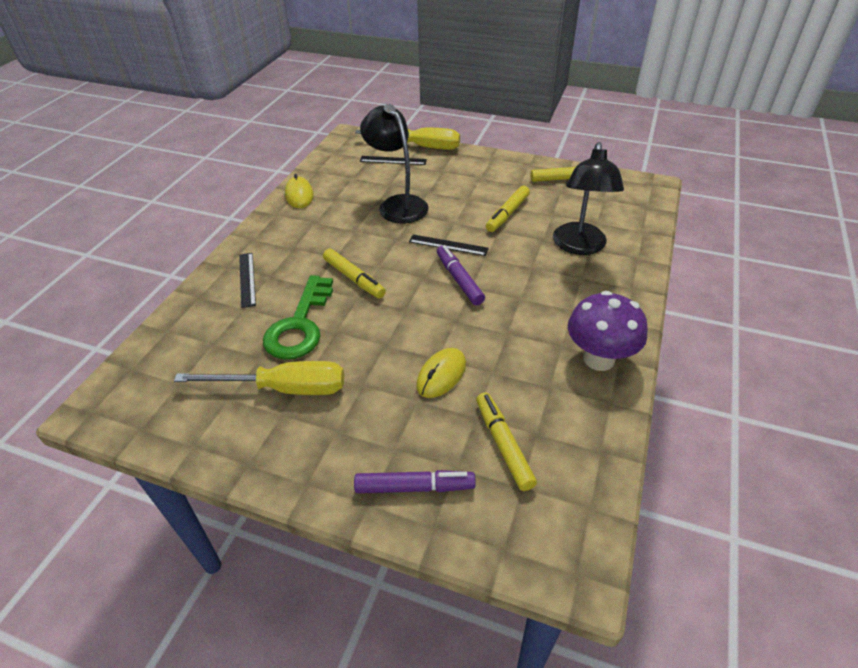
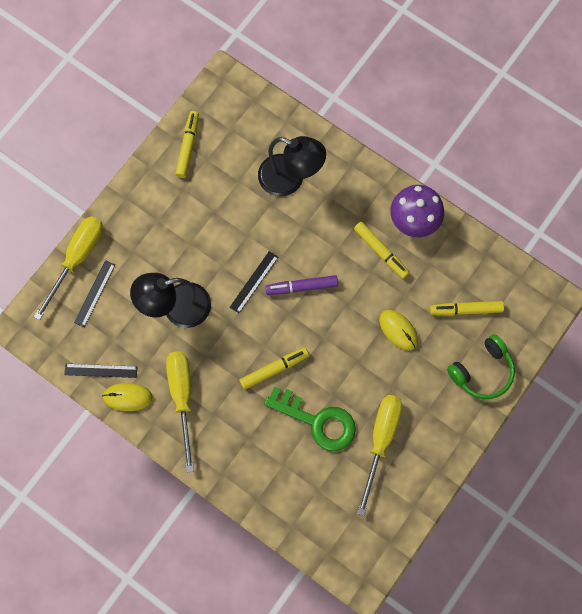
camera: 75 degrees left, 30 degrees up
(247, 279) = (246, 458): black ruler -> black ruler (101, 371)
(306, 225) = (182, 397): none -> yellow screwdriver
(414, 487) = (482, 371): purple marker -> green headphones
(507, 214) = (225, 218): yellow marker -> yellow marker (381, 252)

